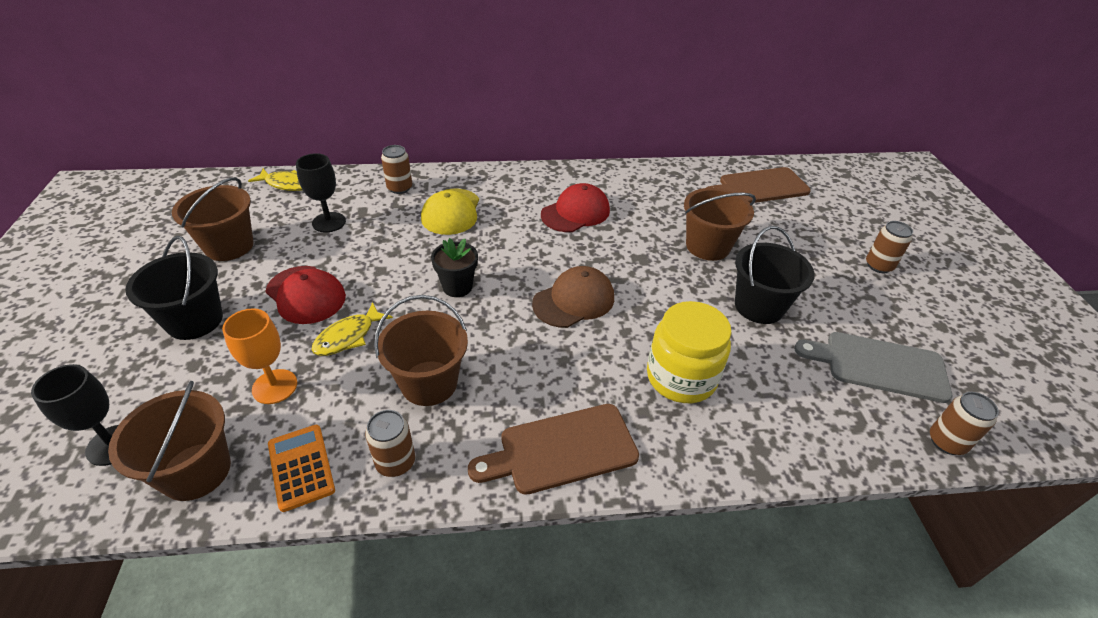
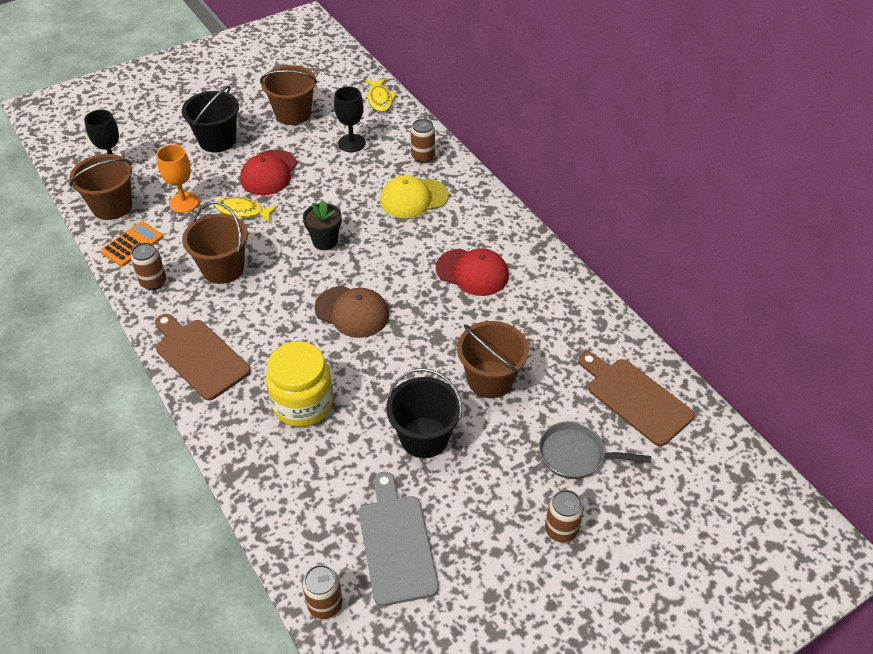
camera: 65 degrees right, 5 degrees up
(806, 232) = (576, 455): none -> grey pan

